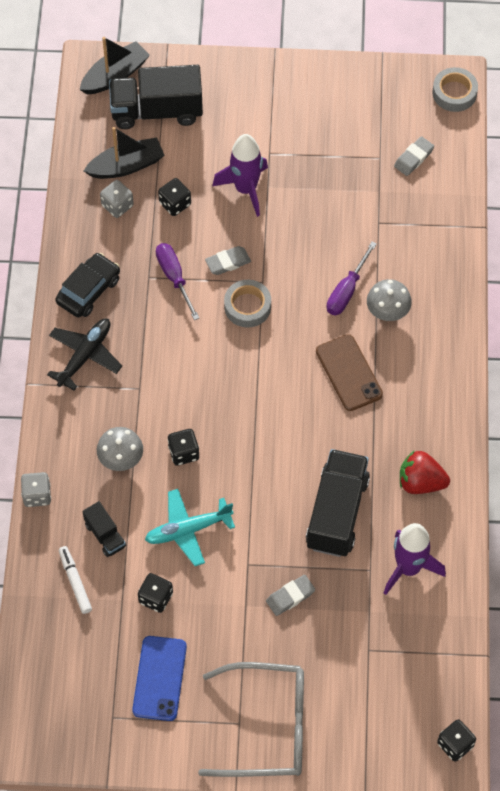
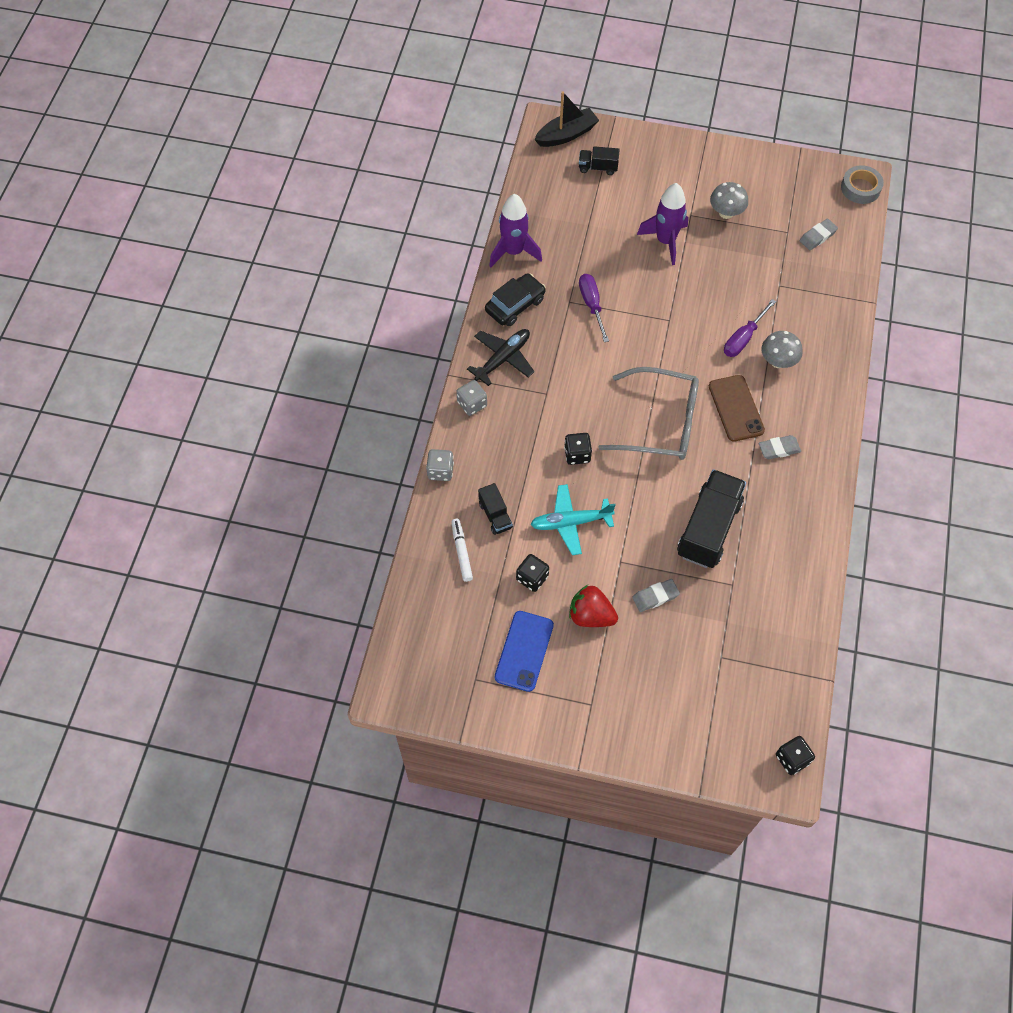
camera: 10 degrees right, 0 degrees up
(117, 205) = (551, 239): grey dice -> grey dice (472, 404)
(121, 459) = (520, 451): grey mushroom -> grey mushroom (726, 213)
(126, 166) = (564, 208): black boat -> none
(157, 111) = (598, 167): black truck -> black truck, size x0.49
(175, 204) = (602, 244): black dice -> none
(228, 262) = (641, 299): grey eraser -> grey eraser (779, 449)
(247, 306) = (653, 339): grey tape -> none
(267, 727) = (616, 712): grey glasses -> grey glasses (660, 423)
(408, 568) = (768, 588): purple rocket -> purple rocket (513, 252)
(420, 482) = (789, 514): red strawberry -> red strawberry (591, 615)

